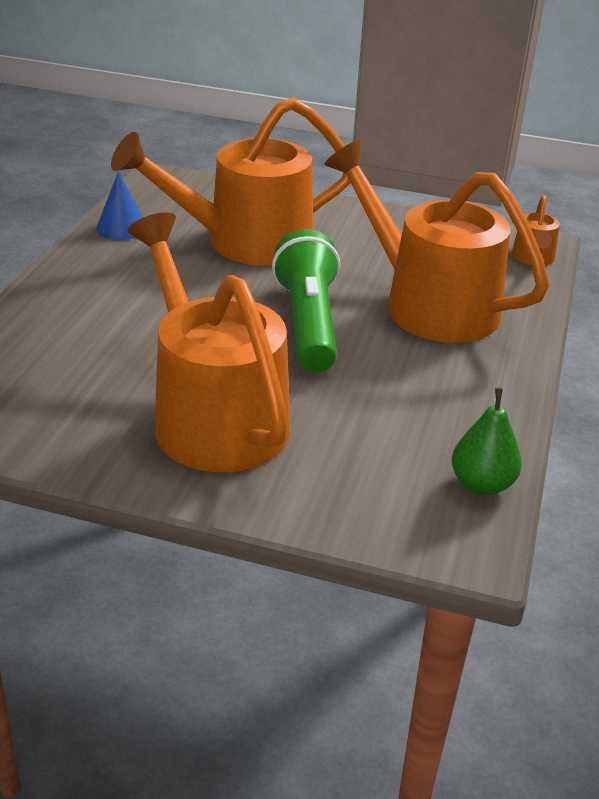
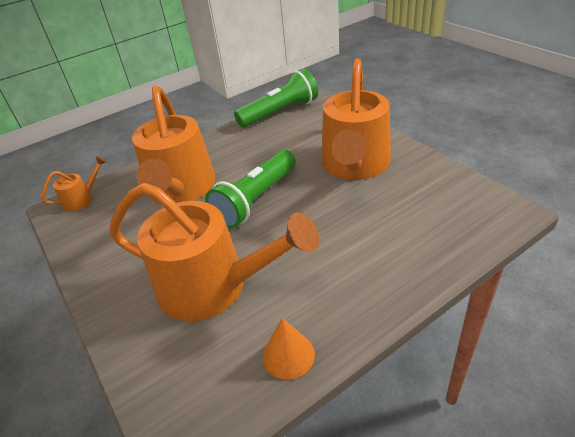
camera: 135 degrees left, 5 degrees up
(122, 228) = (288, 355): blue cone -> orange cone
(481, 484) = (280, 112): green pear -> green flashlight

